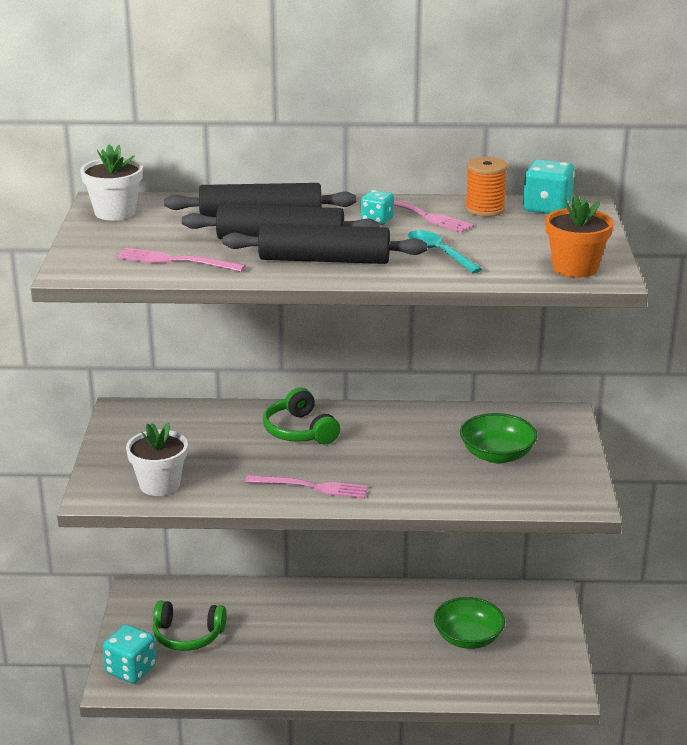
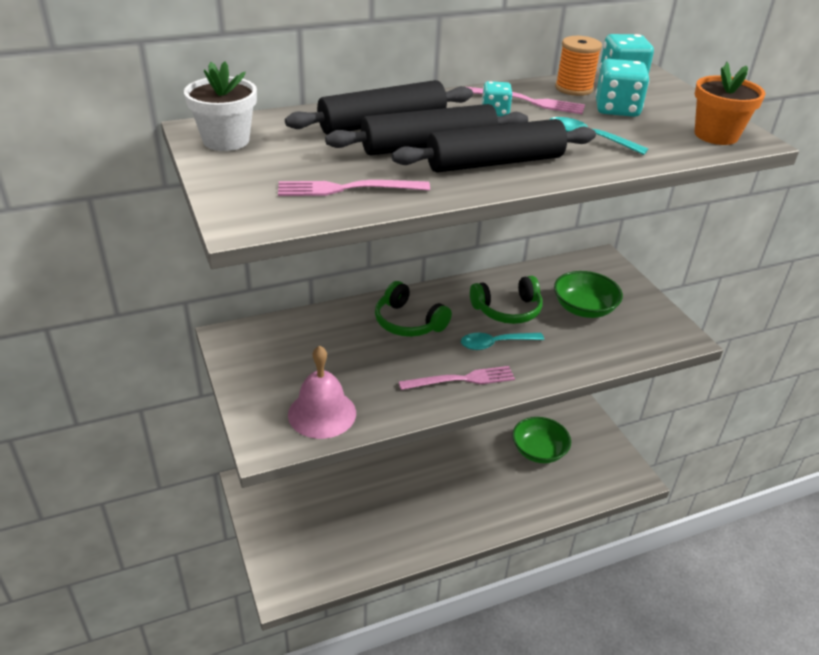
camera: 25 degrees left, 10 degrees up
(131, 669) = (288, 568): turquoise dice -> turquoise dice (616, 109)
(159, 485) = (322, 413): white flower pot -> pink bell
(187, 636) = (318, 517): green headphones -> green headphones (507, 310)
(372, 466) = (495, 344): none -> turquoise spoon

